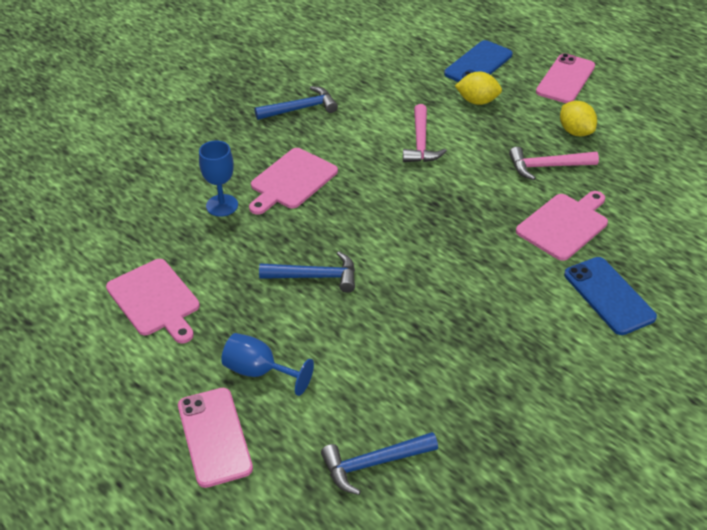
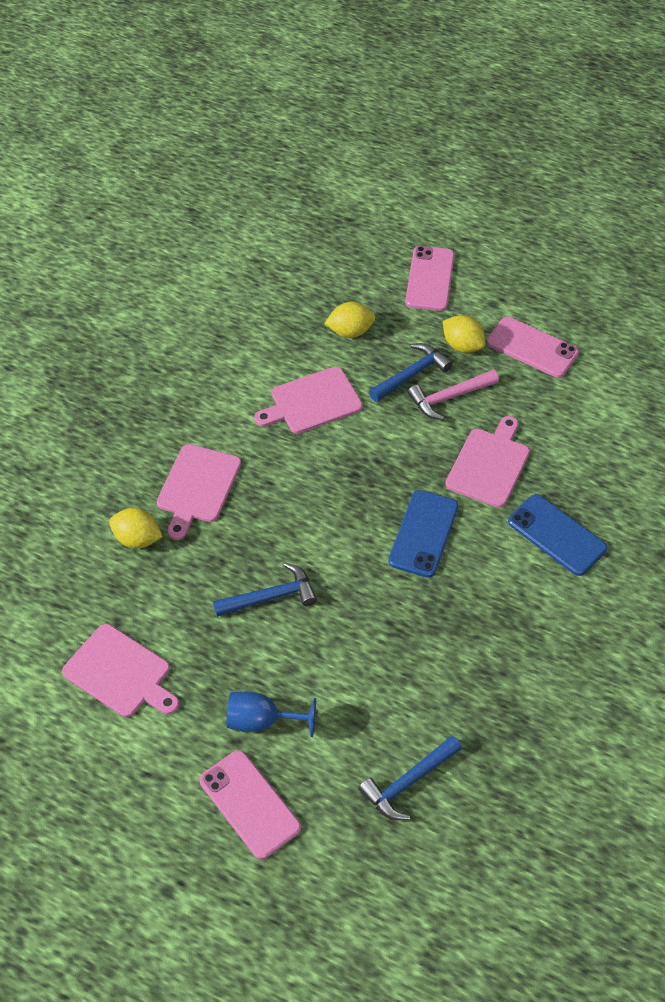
camera: 20 degrees left, 10 degrees up
(222, 205) = (137, 539): blue goblet -> yellow lemon
(300, 108) = (167, 390): blue hammer -> blue hammer (412, 374)
(421, 143) = (312, 402): pink hammer -> pink cutting board
(478, 64) = (333, 281): blue phone -> blue phone (423, 534)
(641, 147) = (532, 347): none -> pink phone

